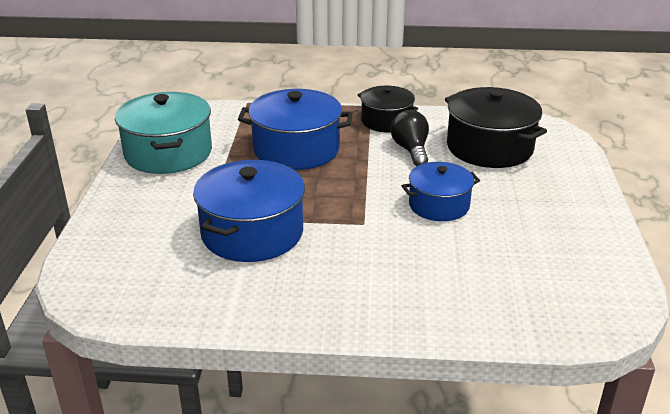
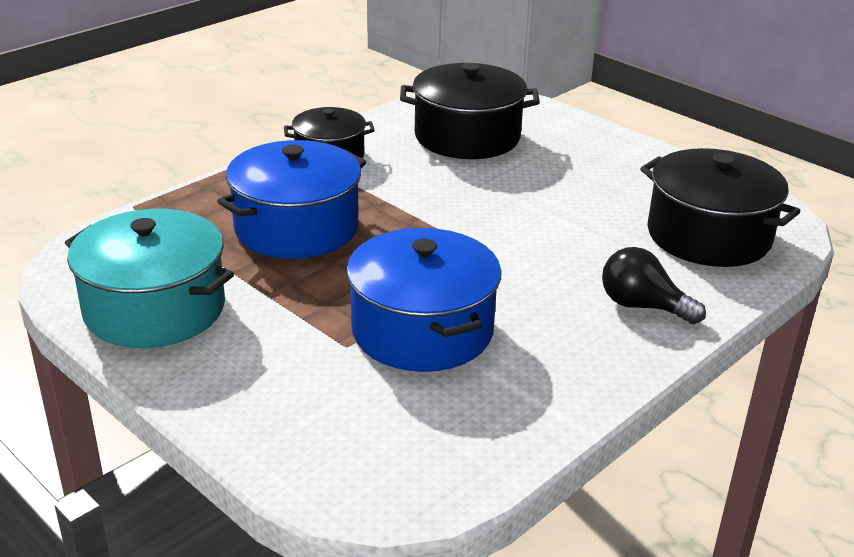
camera: 50 degrees left, 0 degrees up
(411, 150) = (407, 172): black light bulb -> black light bulb (642, 306)
(439, 205) = (525, 208): blue pot -> none
(531, 289) = (708, 235): none -> black pot

